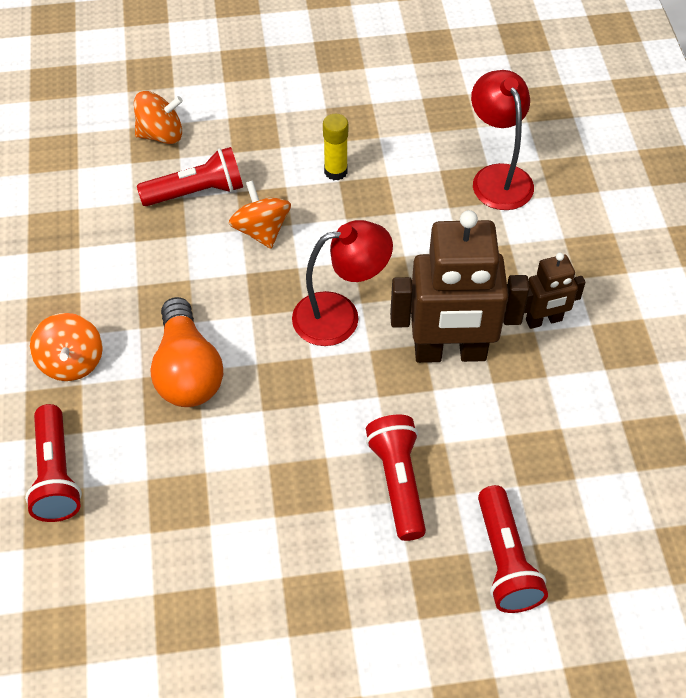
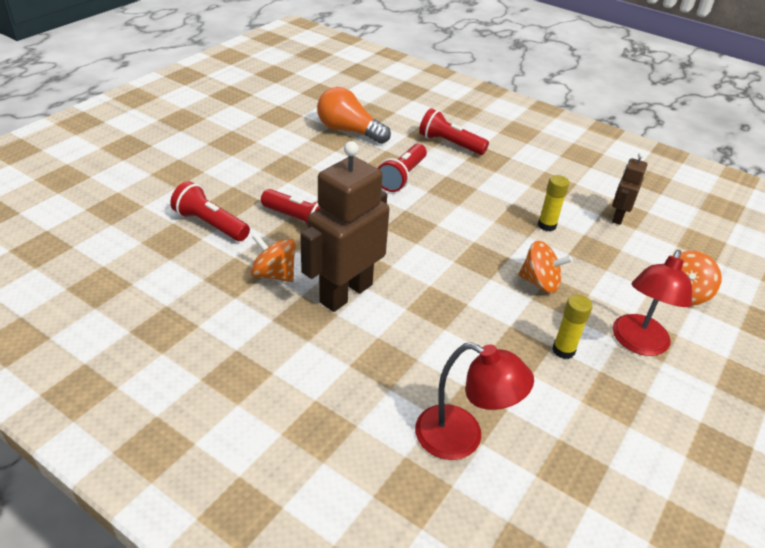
camera: 130 degrees right, 15 degrees down
(71, 362) = (513, 175): orange spinning top -> orange spinning top (274, 274)
(153, 275) = (547, 225): none -> yellow glue stick
(187, 371) = (462, 202): orange light bulb -> orange light bulb (349, 131)
(196, 192) = (605, 277): red flashlight -> red flashlight (402, 177)
(340, 316) = (430, 270): red lamp -> red lamp (637, 343)
(544, 320) = (308, 351): brown robot -> brown robot (618, 217)

